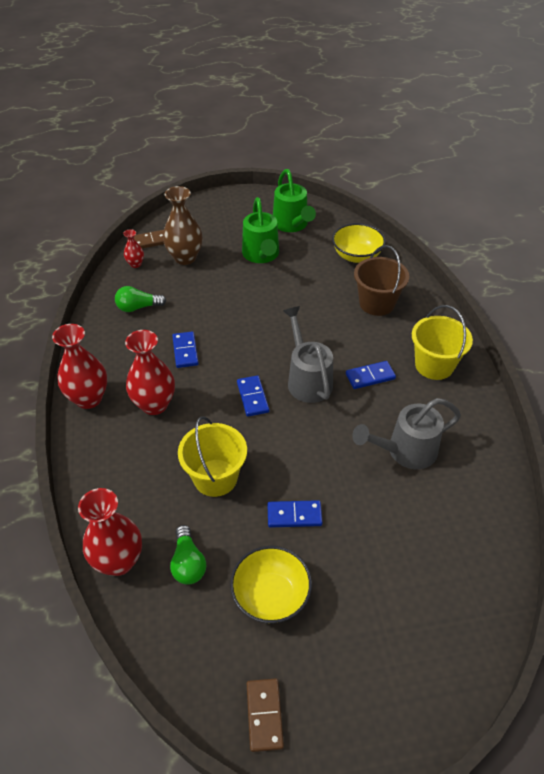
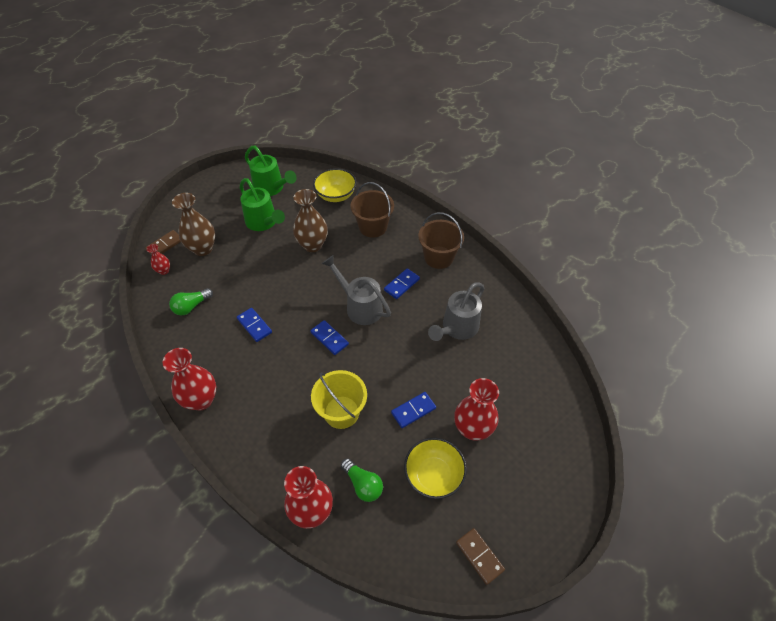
camera: 30 degrees left, 5 degrees up
(154, 405) = (258, 379): red vase -> red vase (472, 429)
(297, 296) = (312, 245): none -> brown vase
(434, 365) = (438, 257): yellow bucket -> brown bucket

